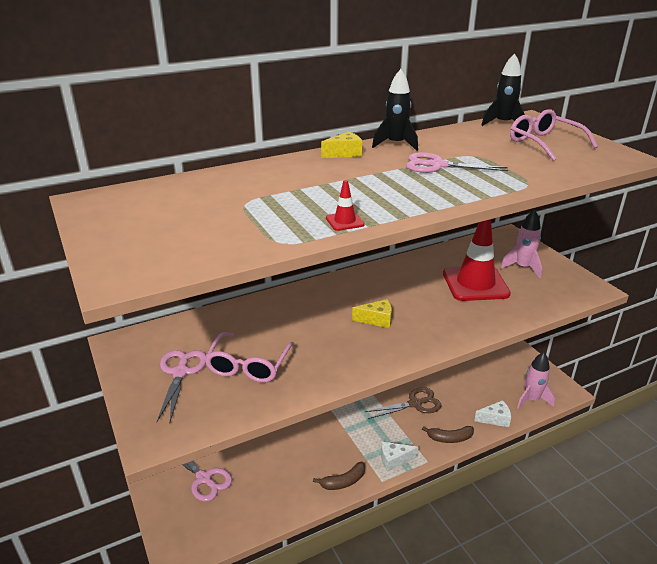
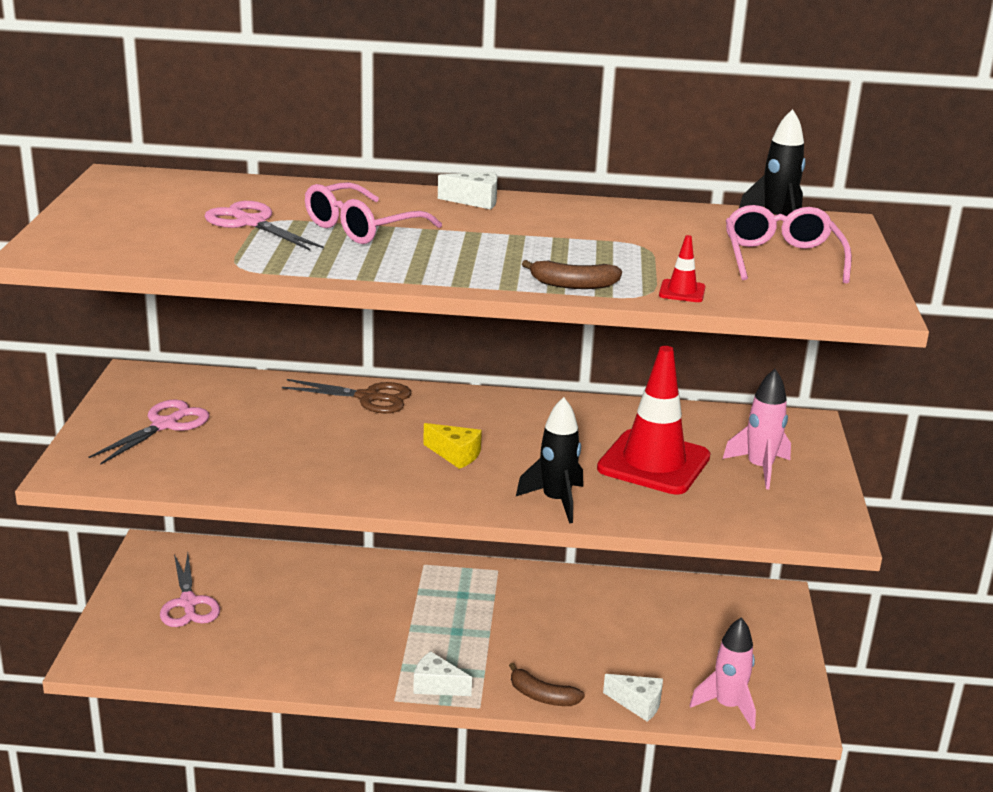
camera: 30 degrees right, 5 degrees down
(248, 365) = (243, 445): pink glasses -> pink glasses (362, 228)
(343, 481) = (345, 679): brown banana -> brown banana (573, 285)
(344, 153) = (475, 201): yellow cheese -> white cheese
(344, 221) = (339, 267): red traffic cone -> red traffic cone (682, 291)
(395, 144) = (563, 207): black rocket -> black rocket (556, 501)
(415, 404) = (539, 638): brown scissors -> brown scissors (368, 398)
(437, 165) = (567, 244): pink scissors -> pink scissors (252, 223)

